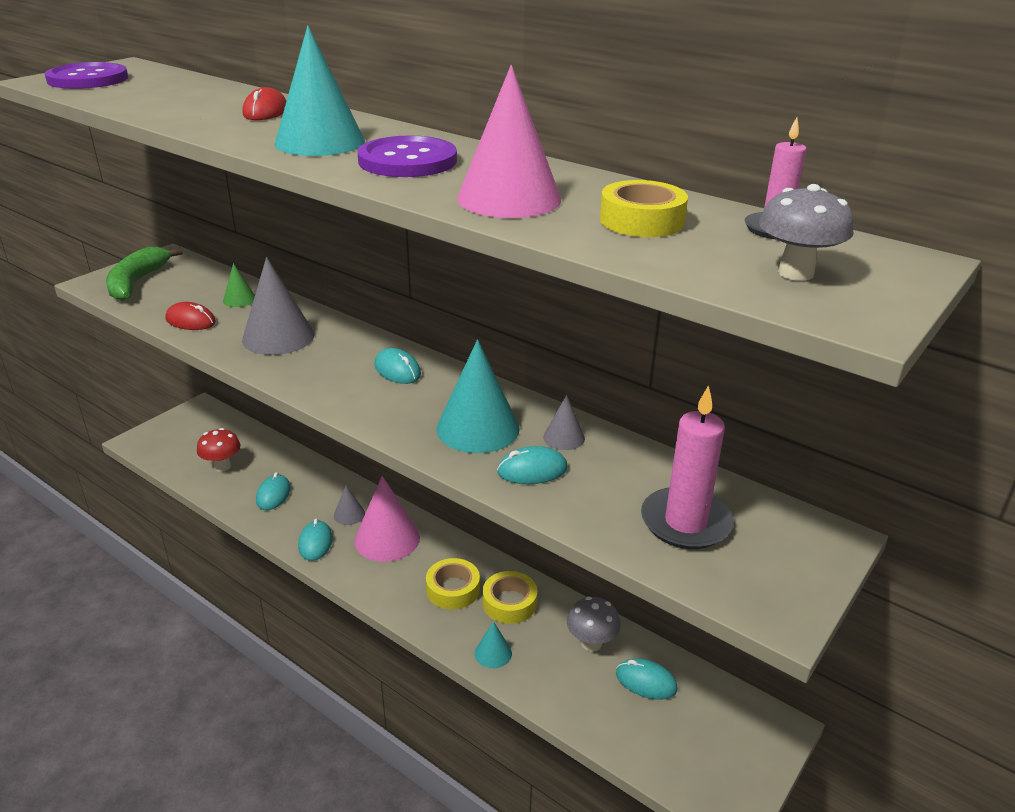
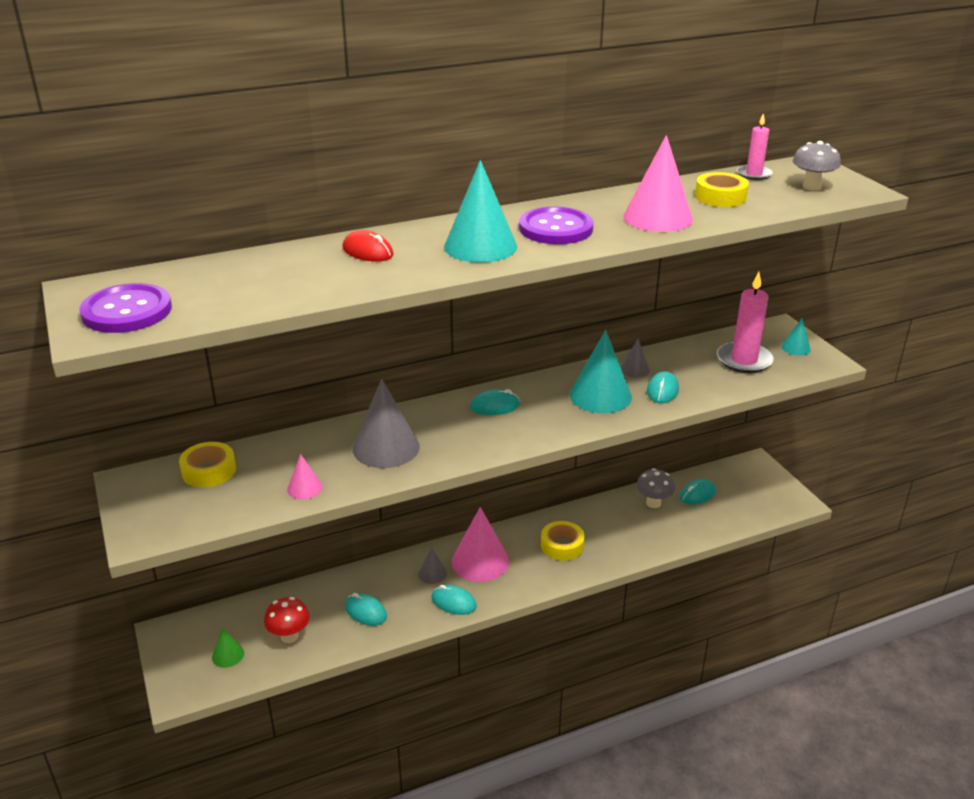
camera: 60 degrees left, 0 degrees up
(137, 282) = (175, 508): green banana -> none
(191, 321) = (304, 488): red mouse -> pink cone
(239, 299) = (288, 454): green cone -> green cone (228, 655)
(493, 653) = (635, 547): turquoise cone -> turquoise cone (796, 348)
(509, 603) = (594, 524): yellow tape -> yellow tape (209, 471)

